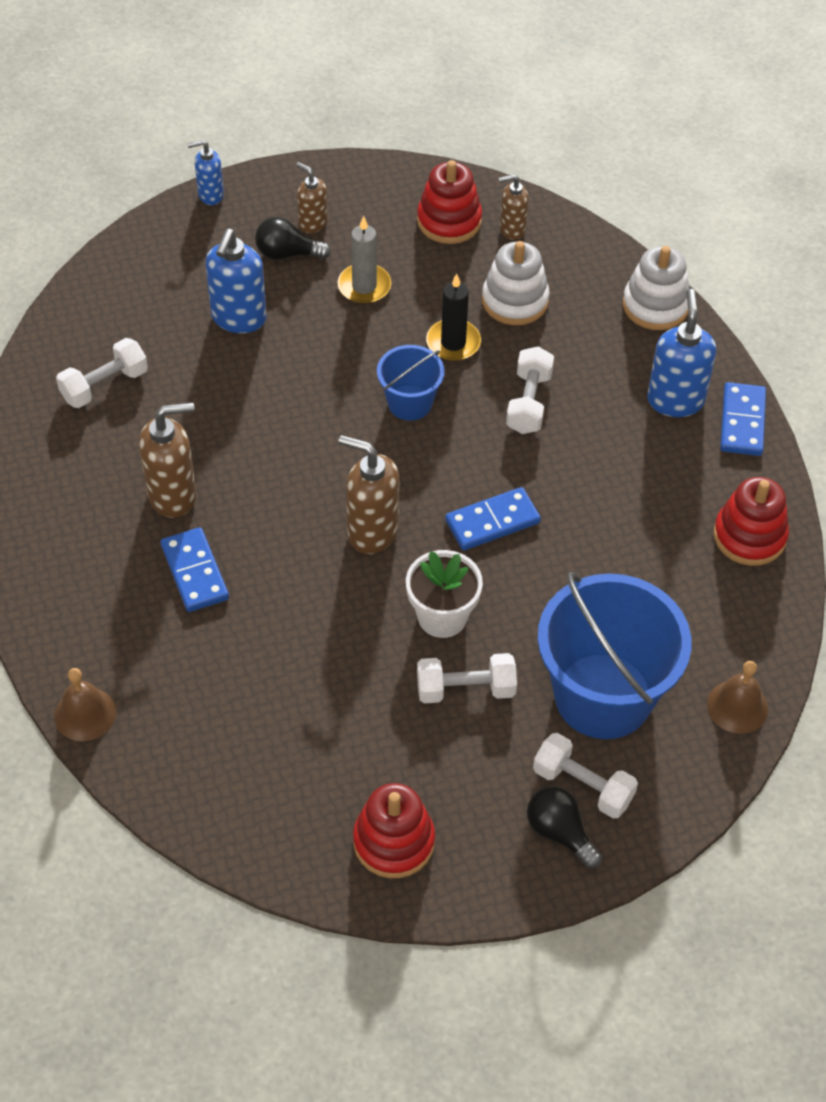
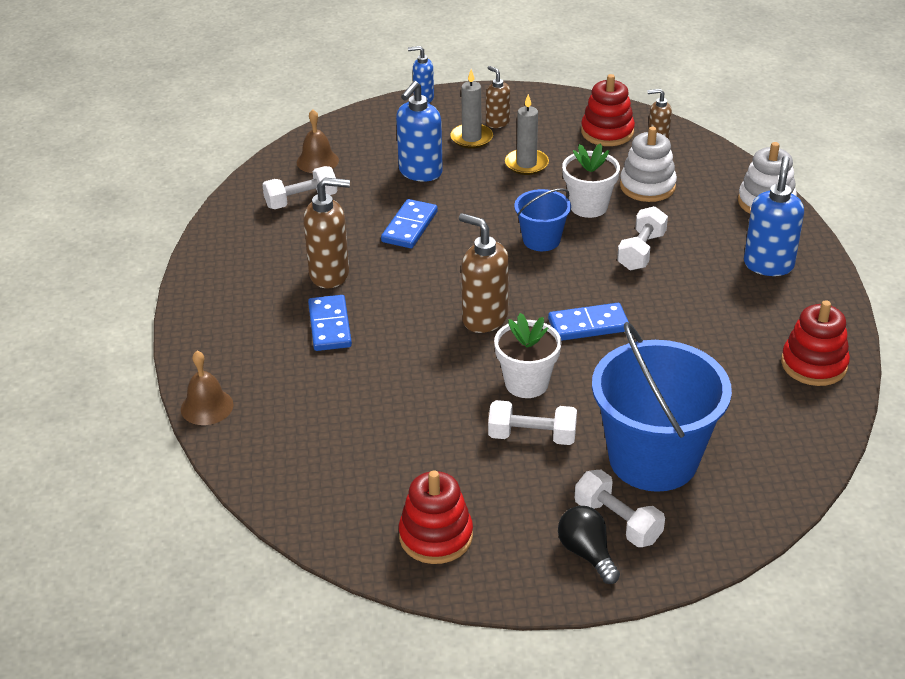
camera: 15 degrees right, 15 degrees down
(287, 253) = (471, 138): black light bulb -> grey candle
(453, 343) = (588, 206): black candle -> white flower pot
(737, 706) = (775, 484): brown bell -> brown bell (317, 161)
(742, 422) = (824, 286): blue domino -> blue domino (410, 227)

